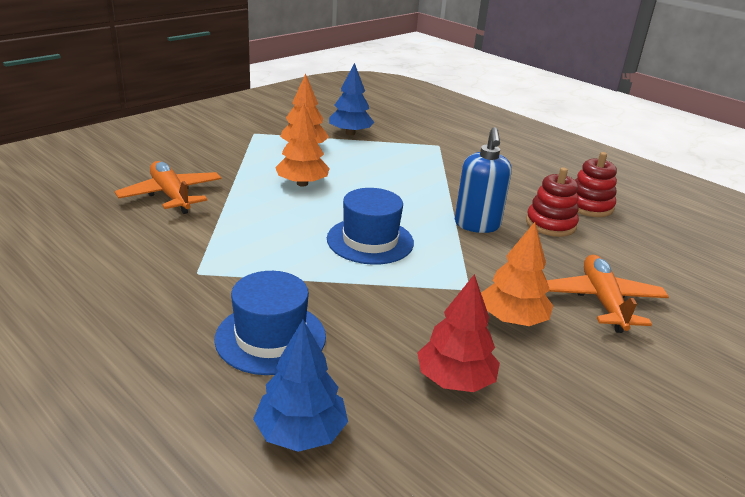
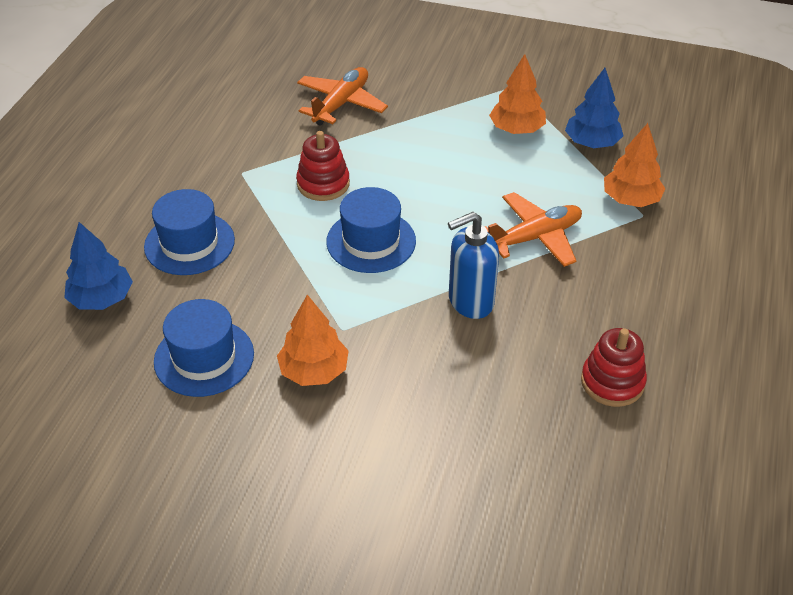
camera: 65 degrees right, 15 degrees up
(302, 183) = (438, 160): orange tree -> orange tree (631, 199)
(455, 380) = (204, 357): red tree -> blue hat
(550, 224) = (529, 357): red stacking toy -> red stacking toy (323, 184)
(602, 301) = (396, 430): orange plane -> orange plane (535, 237)

